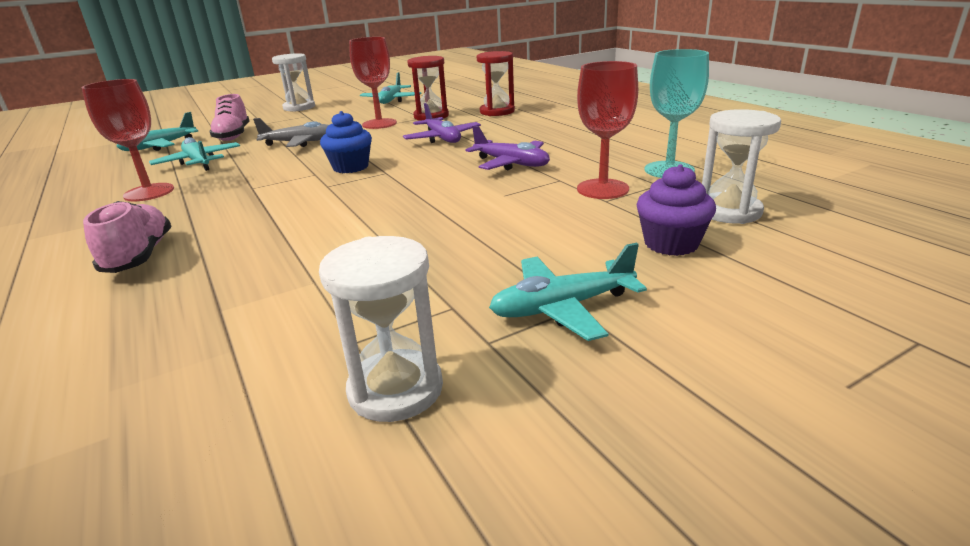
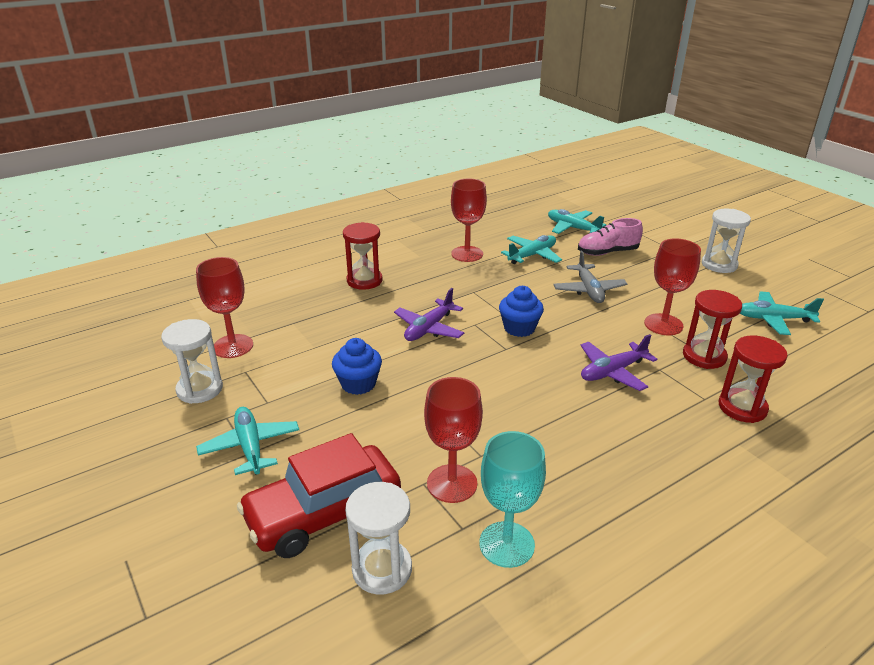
camera: 85 degrees right, 5 degrees up
(139, 256) = (364, 281): pink shoe -> red hourglass
(256, 370) = (233, 346): none -> red goblet
(426, 242) = (358, 384): none -> blue cupcake
(511, 163) = (529, 422): purple plane -> purple plane (429, 328)
(671, 244) = (324, 513): purple cupcake -> red car

